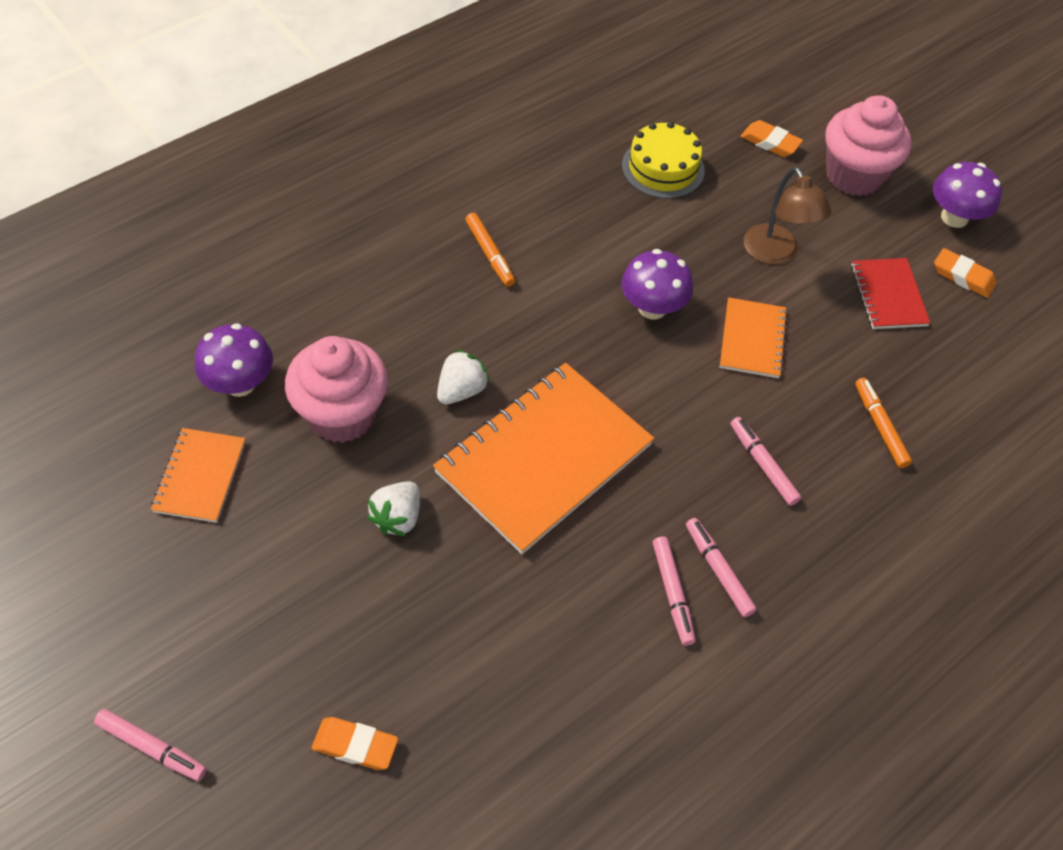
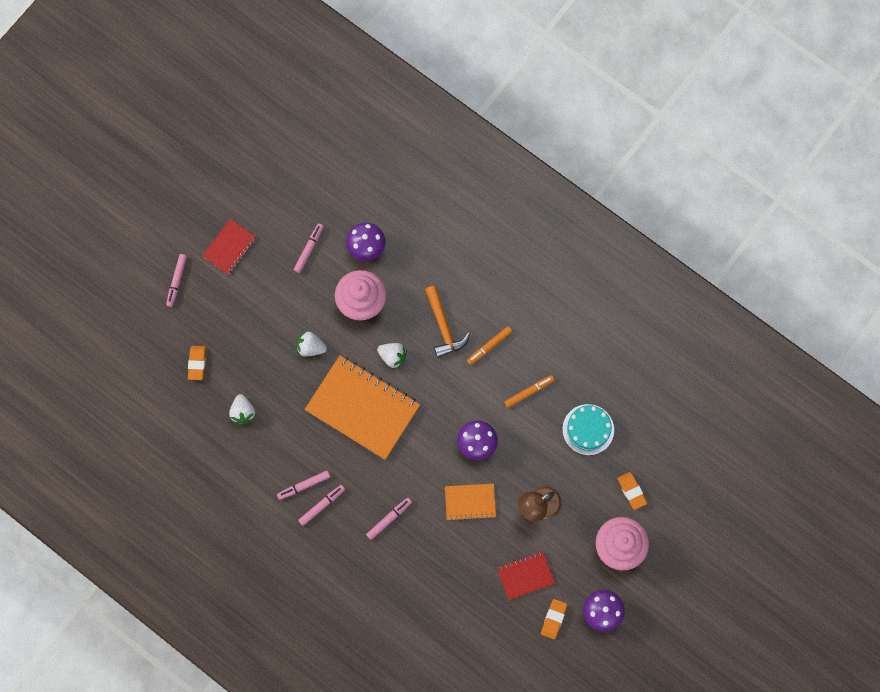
camera: 80 degrees right, 20 degrees up
(127, 620) = (229, 247): none -> red notebook
(200, 476) = (308, 249): orange notebook -> pink marker
(434, 305) = (444, 327): none -> orange hammer
(491, 674) = (243, 412): none -> white strawberry
(663, 168) = (588, 429): yellow cake -> turquoise cake
(770, 142) = (631, 491): orange eraser -> orange eraser turned 45 degrees counterclockwise
(879, 426) = (430, 578): orange marker -> orange marker (529, 392)

